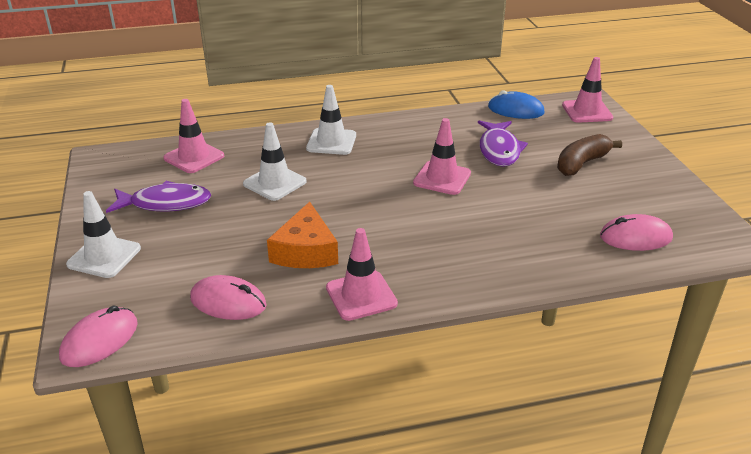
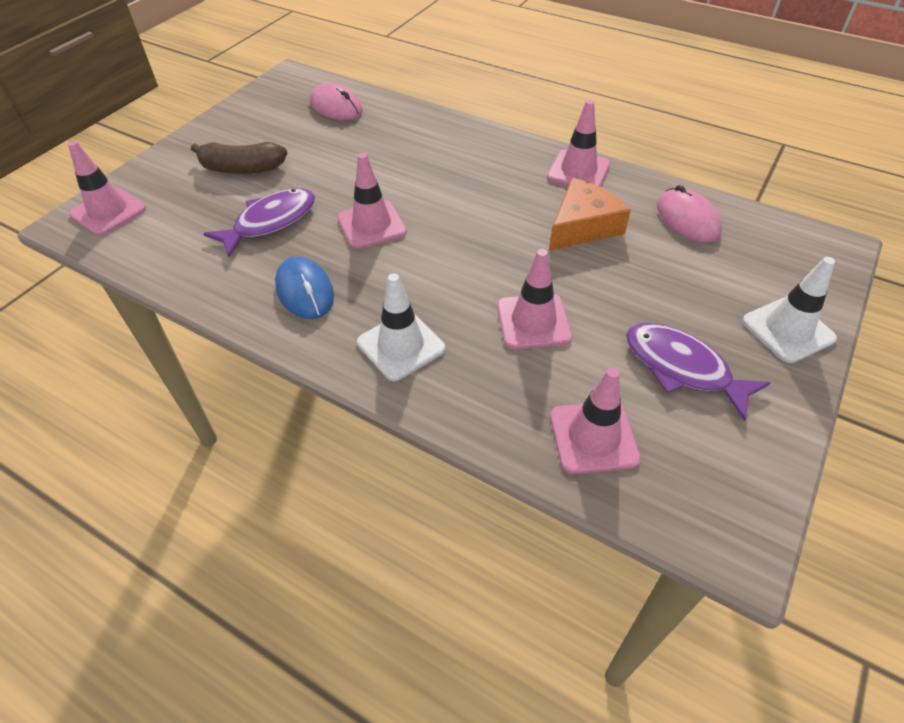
camera: 135 degrees left, 15 degrees up
(99, 340) = (817, 243): pink mouse -> none
(274, 183) = (533, 322): white traffic cone -> pink traffic cone
(515, 110) = (153, 258): blue mouse -> blue mouse (305, 291)

